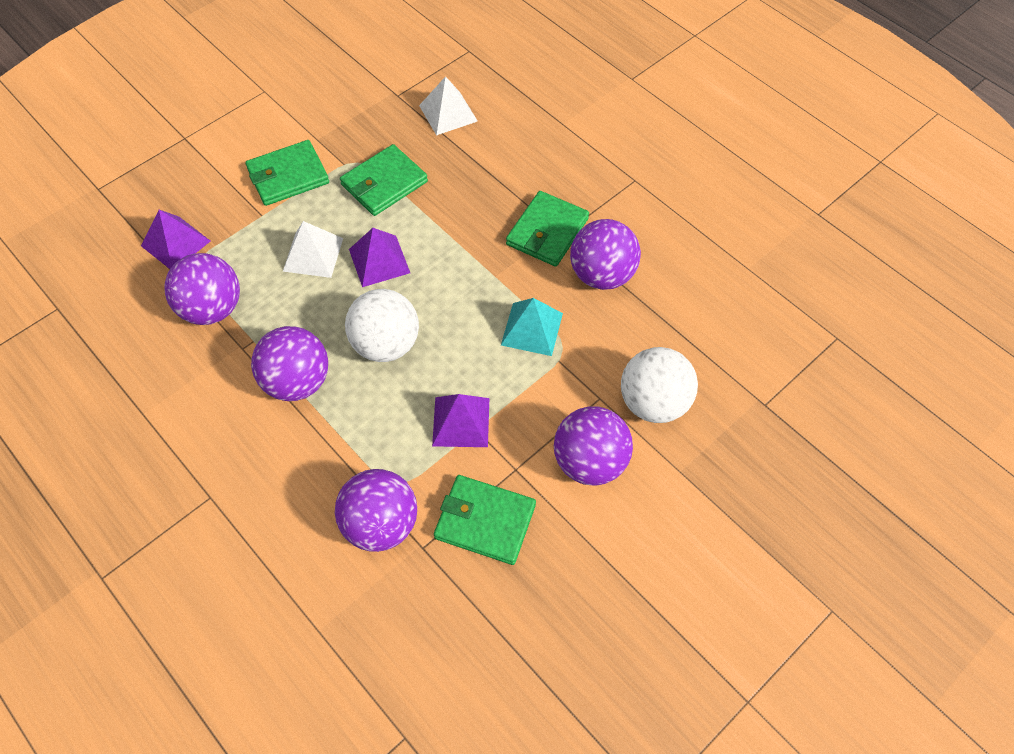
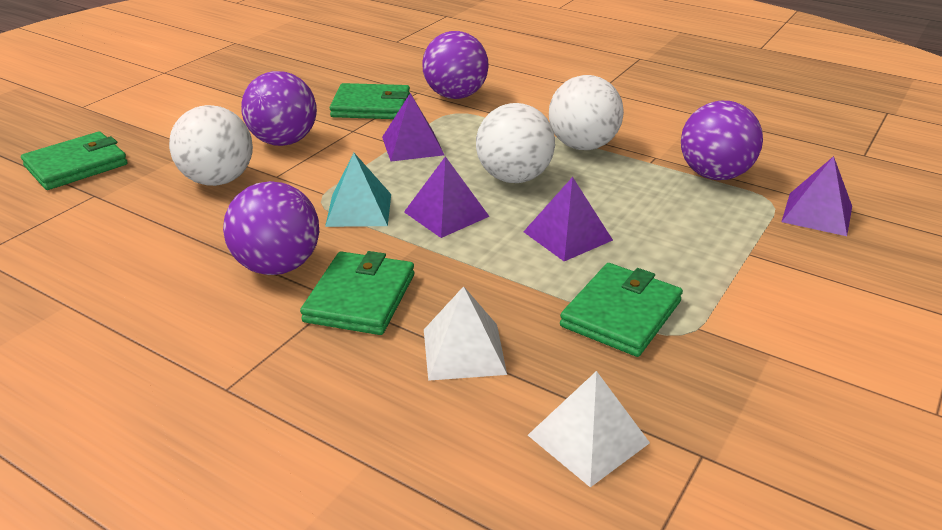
camera: 165 degrees right, 25 degrees down
(288, 176) = (762, 299): green wallet -> green wallet (76, 165)
(297, 382) = (582, 146): purple ball -> white ball
(313, 254) = (651, 229): white pyramid -> white pyramid (464, 351)
(462, 307) = (446, 214): none -> purple pyramid

